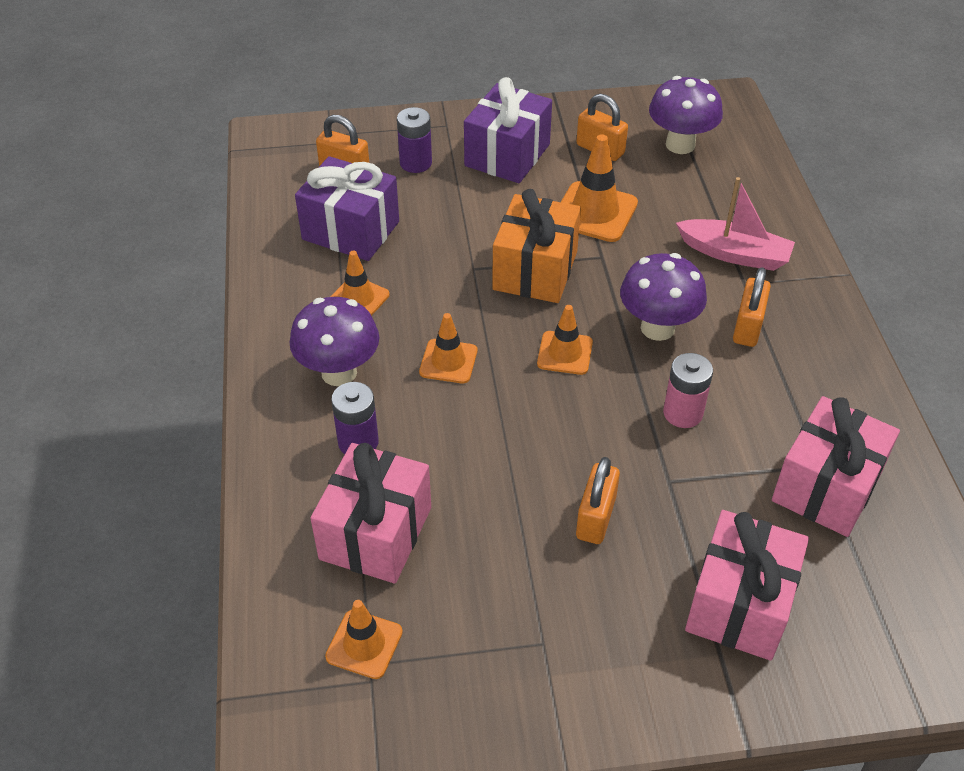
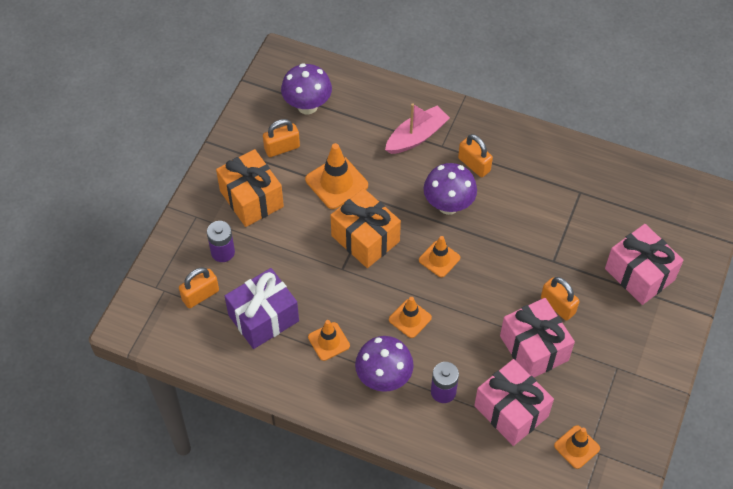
camera: 60 degrees left, 10 degrees up
(507, 155) = (251, 199): purple gift -> orange gift
(683, 413) = (514, 229): pink battery -> none
(826, 487) = (595, 197): pink gift -> pink gift (534, 348)

